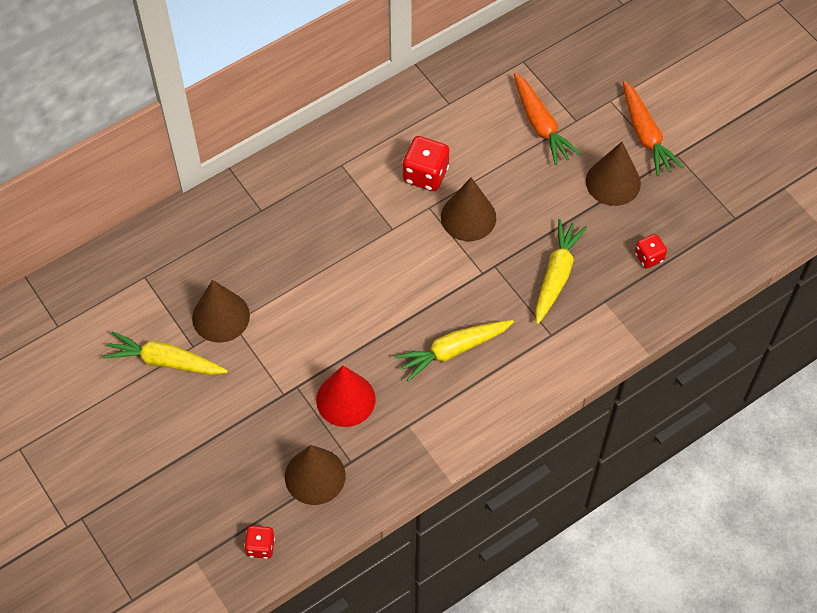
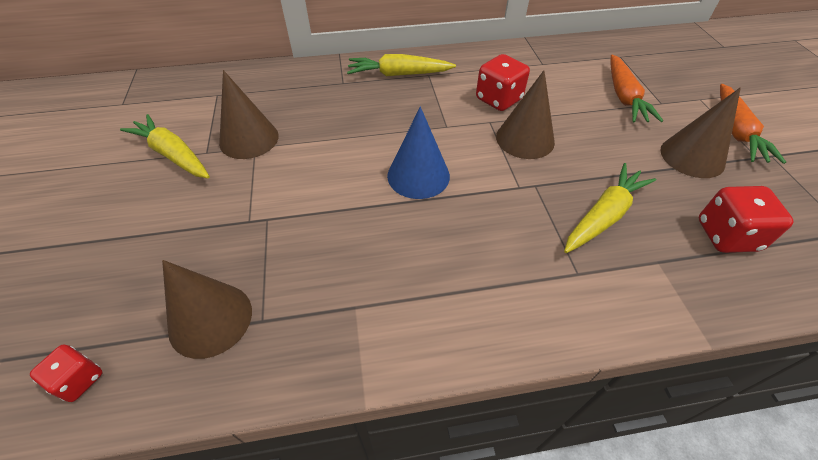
camera: 25 degrees right, 10 degrees down
(345, 399) = (305, 250): red cone -> none
(395, 295) = (418, 175): none -> blue cone
(453, 350) = (451, 246): yellow carrot -> yellow carrot (399, 74)
(649, 257) = (727, 235): red dice -> red dice, size x1.66

